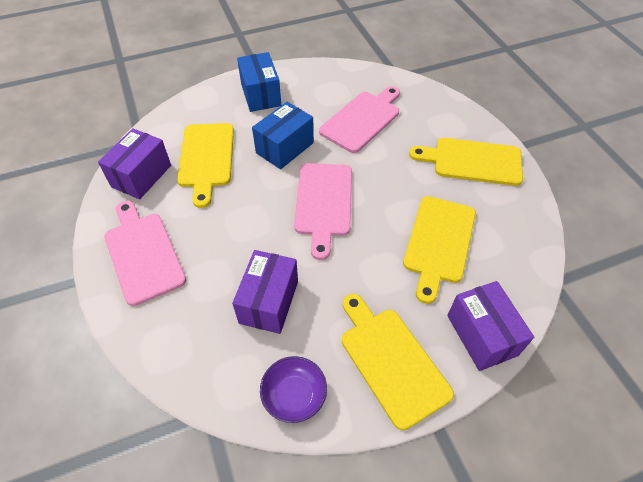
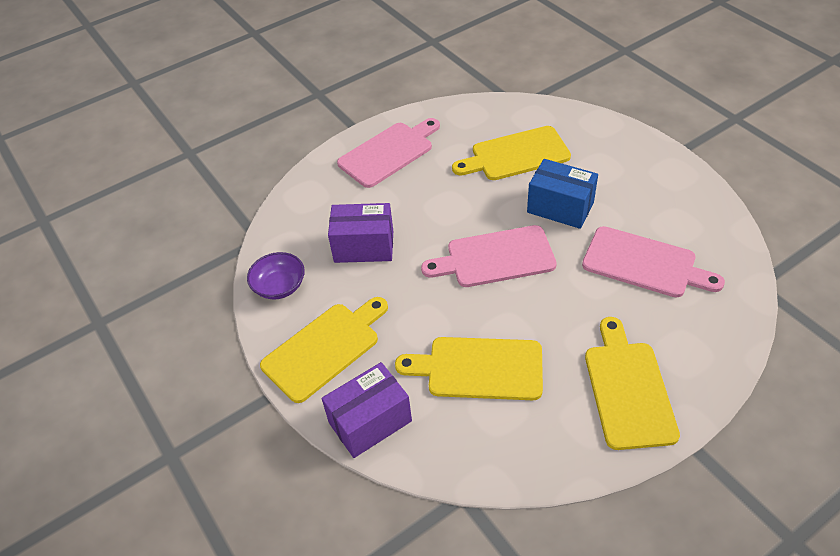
camera: 80 degrees right, 5 degrees down
(141, 176) = (473, 121): purple box -> none
(261, 95) = (634, 166): blue box -> none

